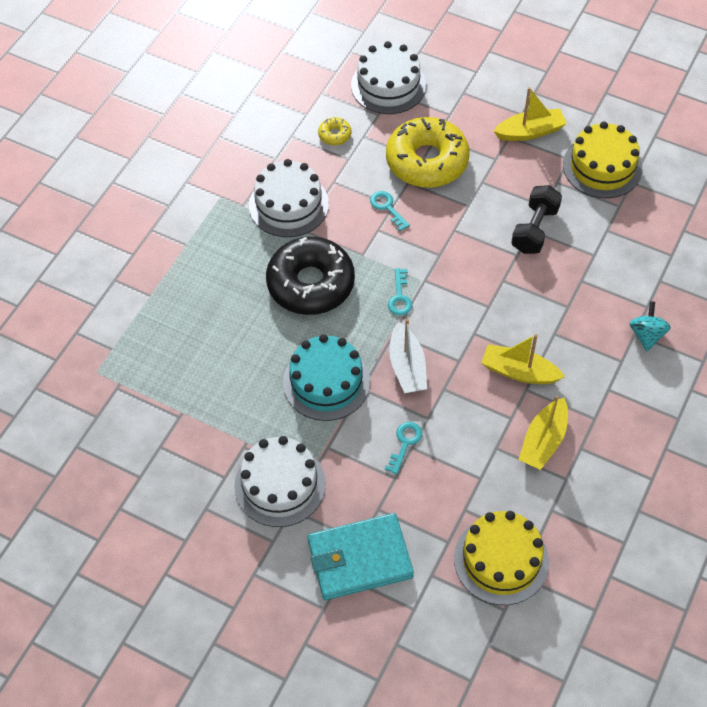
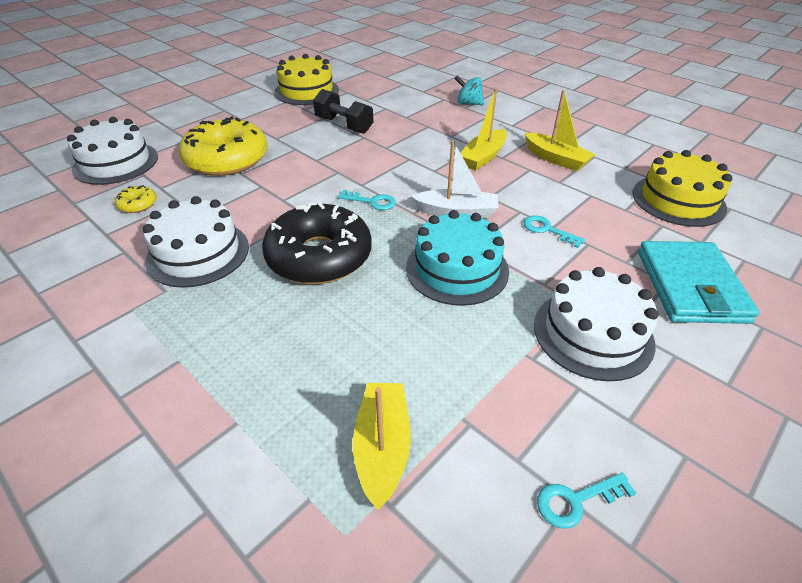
camera: 75 degrees left, 15 degrees down
(387, 208) = (261, 190): turquoise key -> turquoise key (576, 500)
(530, 132) = (245, 110): yellow boat -> yellow boat (382, 448)

